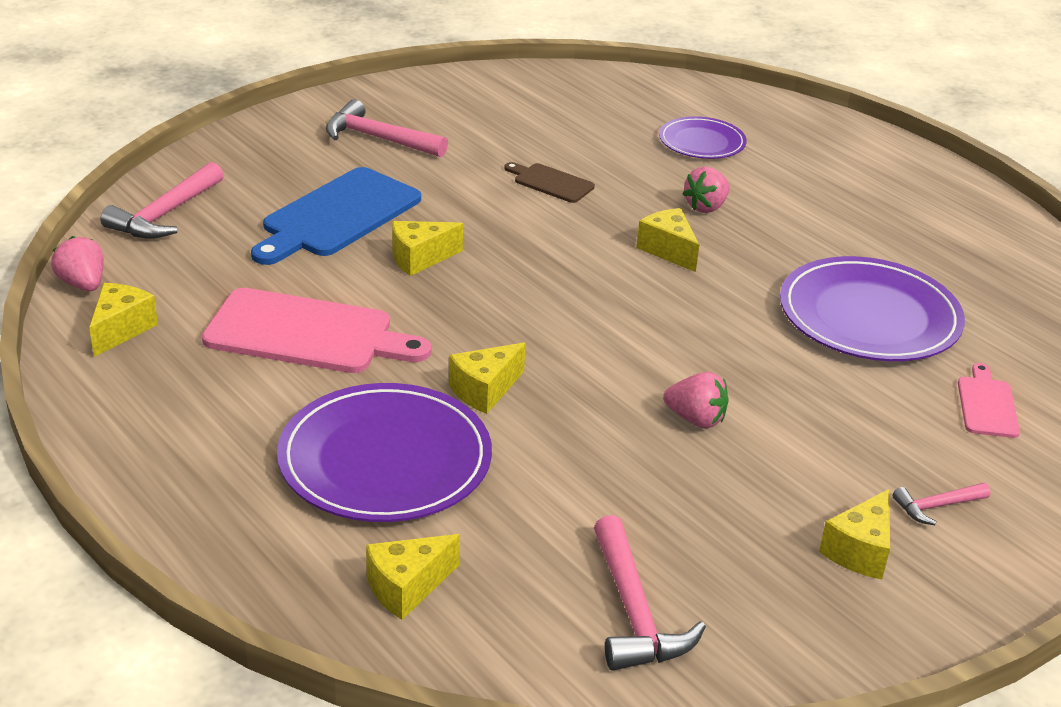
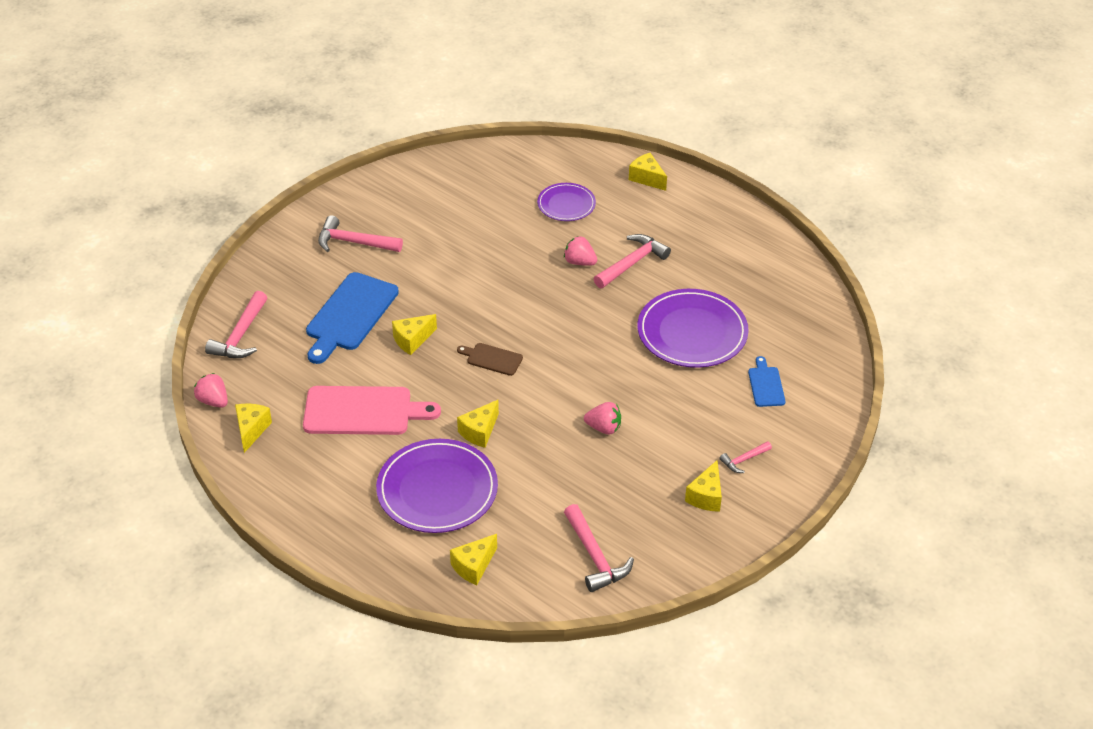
camera: 10 degrees left, 10 degrees up
(551, 182) = (477, 260): brown cutting board -> brown cutting board (492, 359)
(668, 250) = (563, 303): yellow cheese -> yellow cheese (647, 178)
(706, 207) = (579, 262): pink strawberry -> pink strawberry turned 90 degrees clockwise
(788, 219) = (632, 263): none -> pink hammer
(987, 405) = (766, 385): pink cutting board -> blue cutting board

